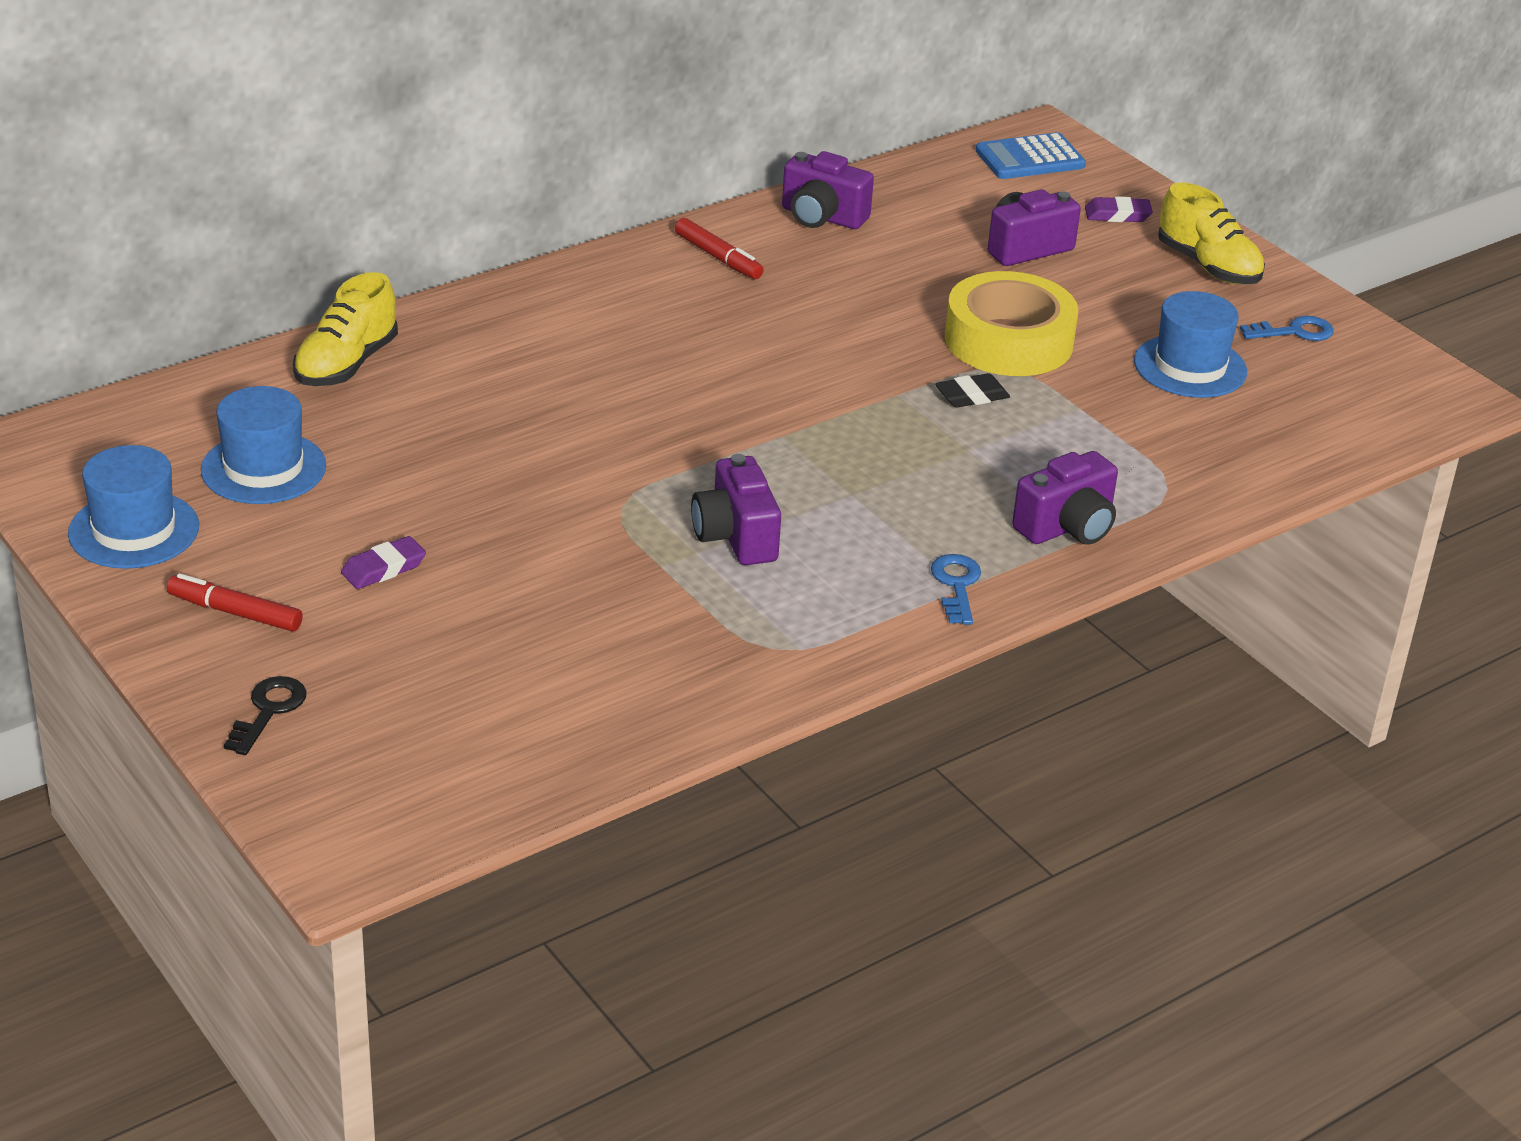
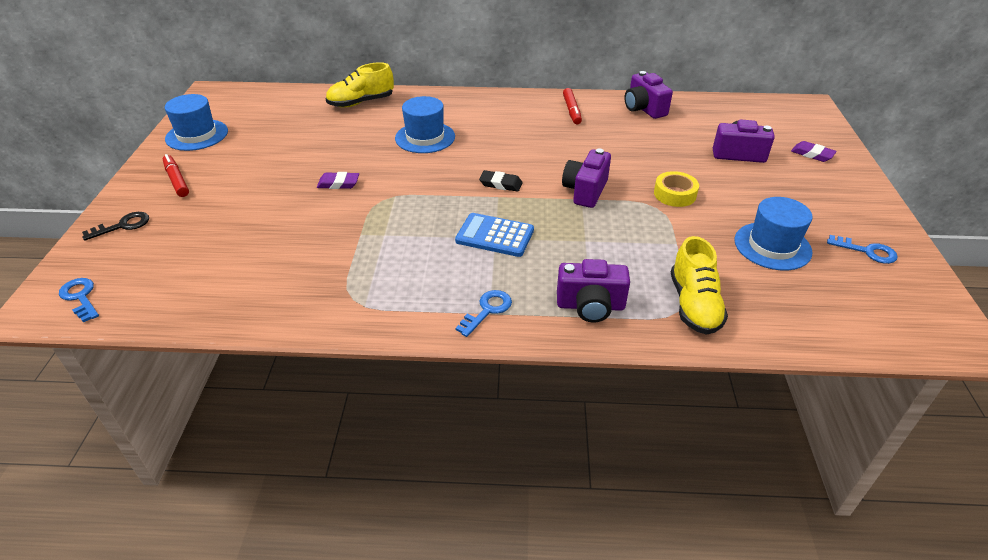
camera: 40 degrees right, 5 degrees up
(263, 468) = (273, 129): blue hat -> blue hat (425, 137)
(383, 568) = (253, 186): purple eraser -> purple eraser (338, 183)
(384, 820) = (80, 297): none -> blue key
(736, 537) = (412, 235): purple camera -> purple camera (585, 191)
(972, 396) = (620, 214): black eraser -> black eraser (500, 184)
(1008, 341) = (675, 194): yellow tape -> yellow tape, size x0.54
(1029, 158) = (788, 114): blue calculator -> blue calculator (495, 235)
(1208, 266) = (843, 197): yellow shoe -> yellow shoe (694, 305)

